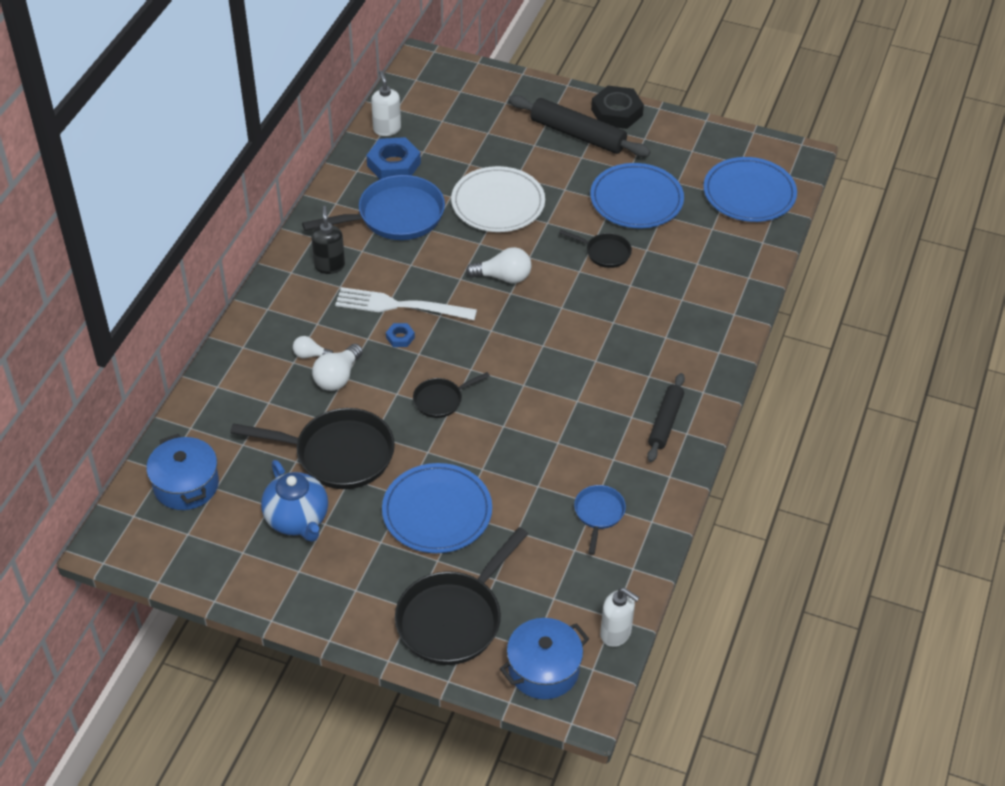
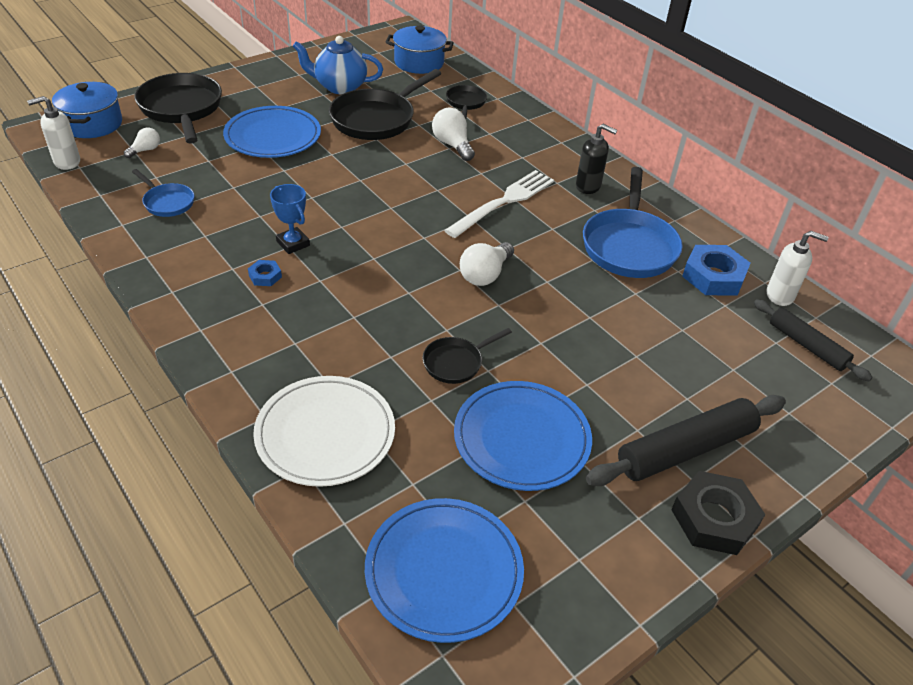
camera: 120 degrees right, 5 degrees down
(310, 355) = (489, 142): white light bulb -> white light bulb (145, 150)
(400, 337) = (465, 188): blue nut -> blue nut (265, 276)
(441, 400) = (374, 180): black pan -> black pan (466, 103)
(498, 203) = (599, 320): white plate -> white plate (325, 434)
(571, 400) = (293, 243): none -> blue trophy
(665, 422) = (200, 285): black rolling pin -> black rolling pin (806, 346)

